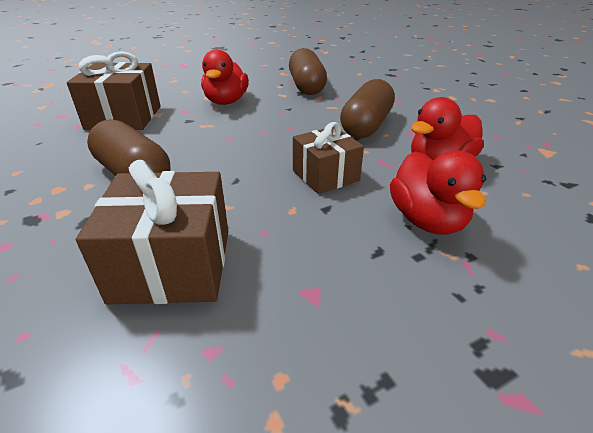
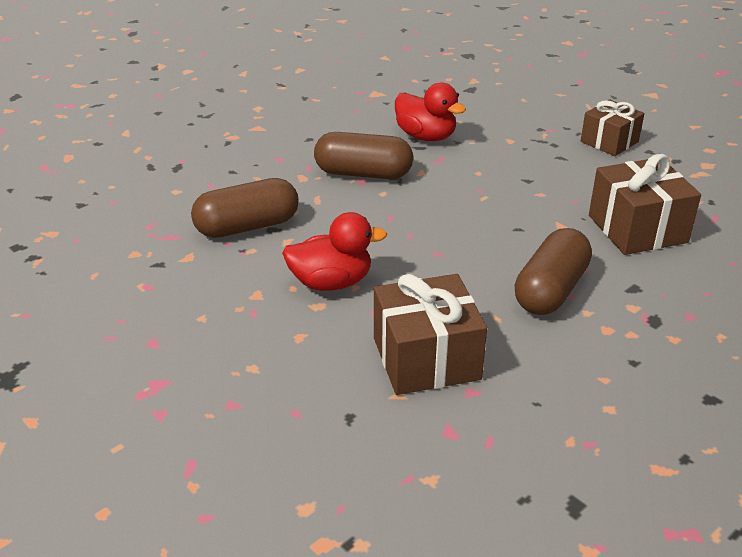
camera: 105 degrees left, 0 degrees up
(325, 176) = (480, 185): brown gift -> brown gift (609, 142)
(427, 220) = (513, 141): red duck -> none

